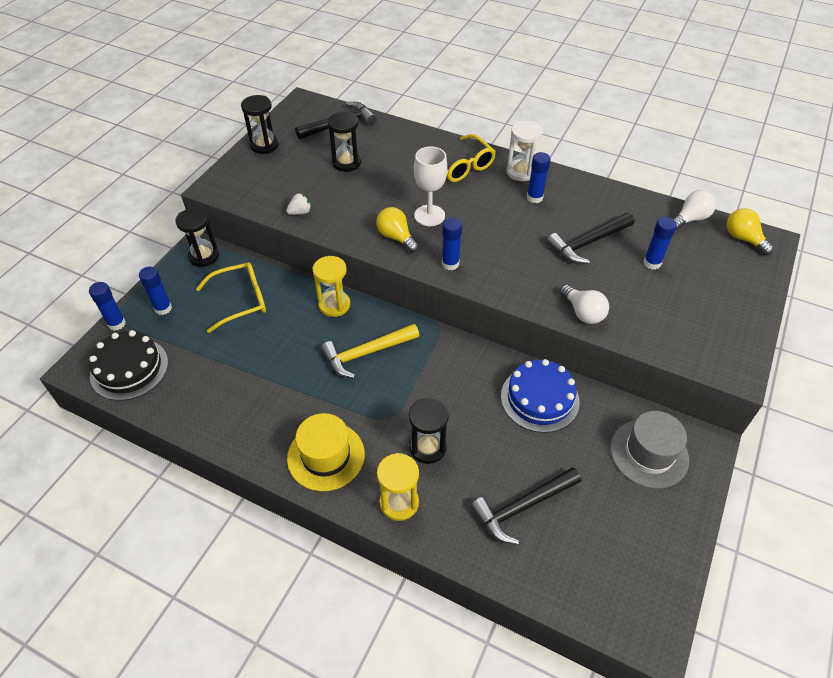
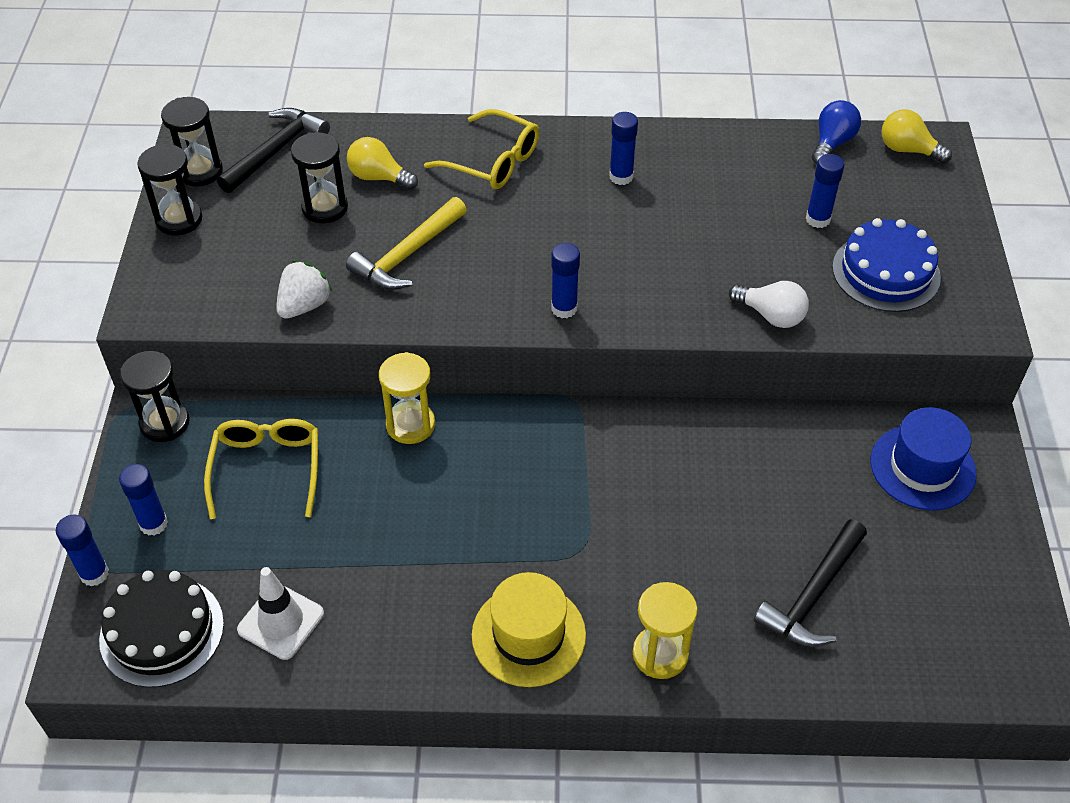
camera: 25 degrees left, 0 degrees up
(193, 389) = (281, 621): none -> white traffic cone
(240, 300) = (267, 469): yellow glasses -> yellow glasses turned 45 degrees counterclockwise
(300, 212) = (304, 305): white strawberry -> white strawberry, size x1.52
(366, 353) = (497, 476): yellow hammer -> yellow hammer (407, 255)
(396, 237) = (467, 296): yellow light bulb -> yellow light bulb (379, 177)
(427, 447) = (654, 569): black hourglass -> black hourglass (200, 171)
(429, 215) = (494, 249): white goblet -> none
(520, 172) = (581, 145): white hourglass -> none
(539, 398) = (758, 449): blue cake -> blue cake (886, 272)
(588, 243) = (725, 219): black hammer -> none
(649, 453) = (922, 467): grey hat -> blue hat
(690, 219) = (832, 143): white light bulb -> blue light bulb

